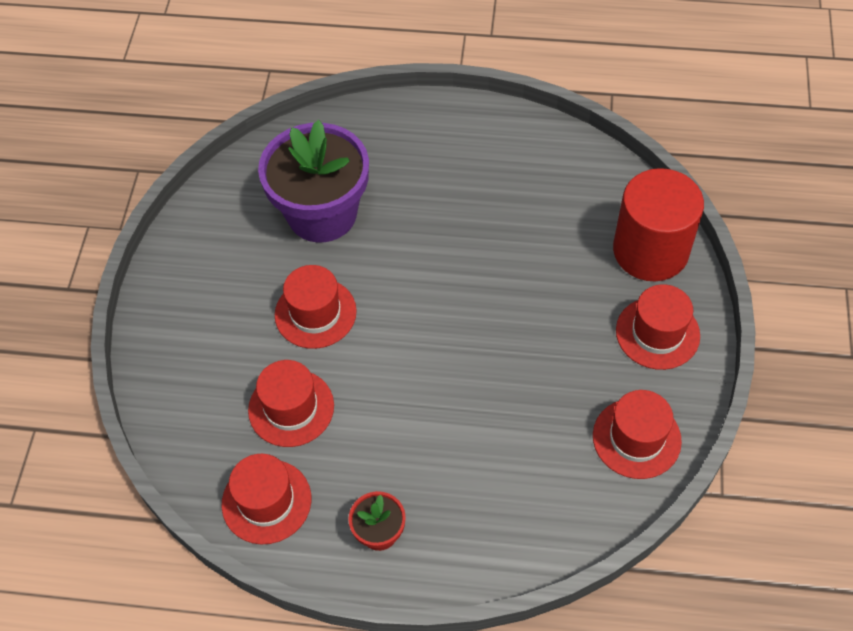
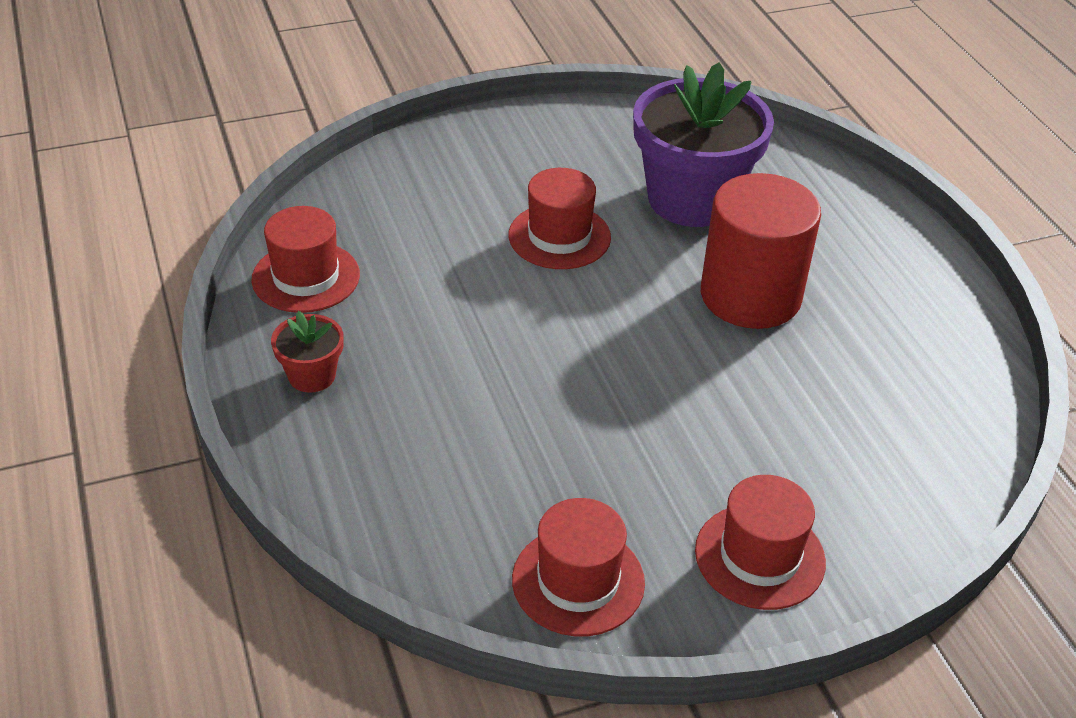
camera: 60 degrees right, 15 degrees down
(291, 408) = (428, 258): red hat -> none
(650, 250) = (888, 509): red cylinder -> red cylinder (750, 296)

